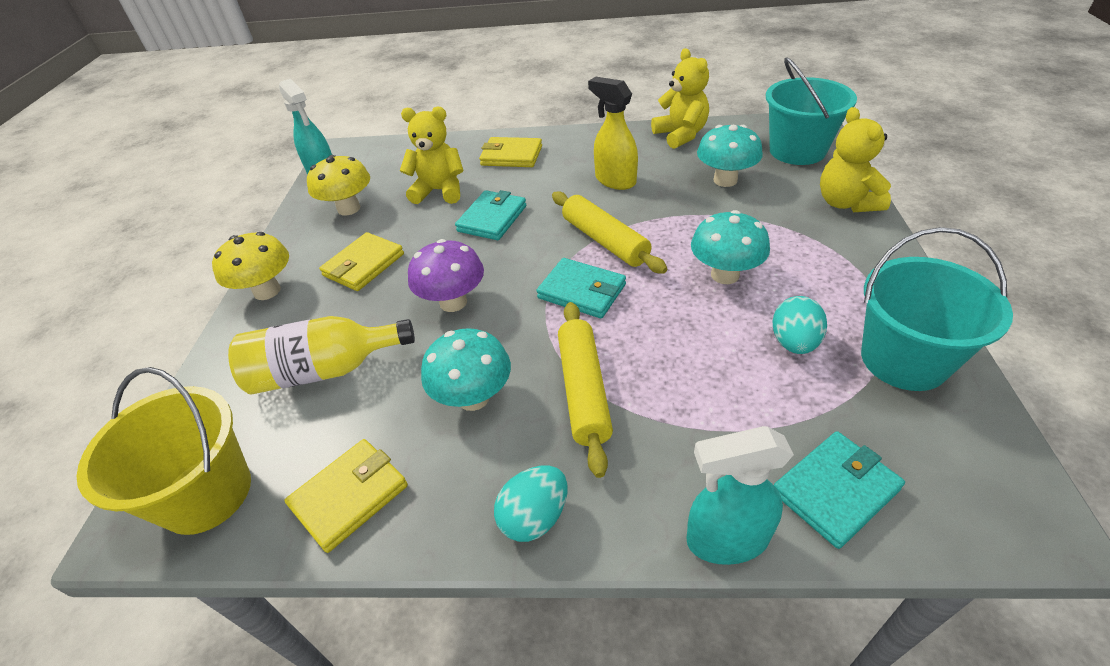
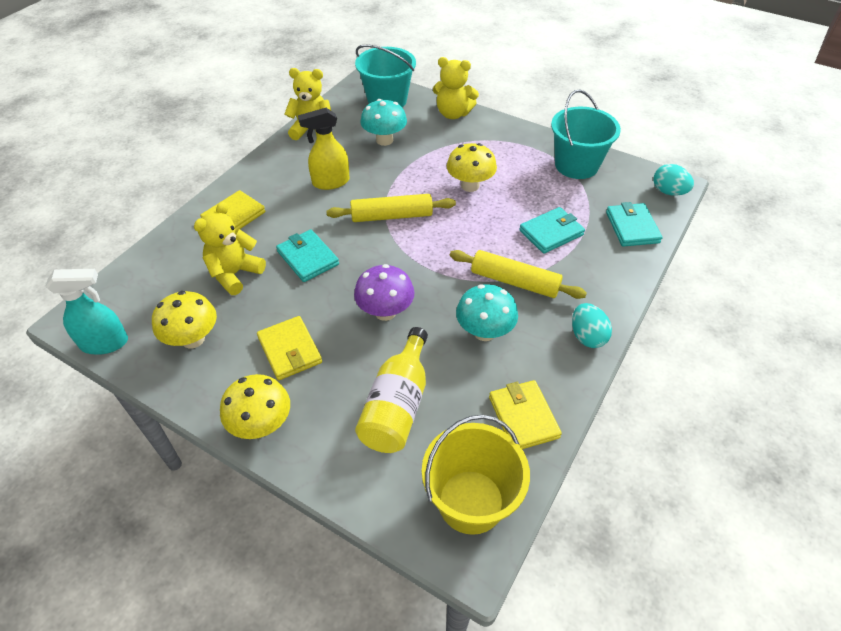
camera: 65 degrees left, 5 degrees up
(582, 291) = (431, 247): turquoise wallet -> turquoise wallet (551, 233)
(725, 275) = (470, 185): turquoise mushroom -> yellow mushroom
(726, 539) = (637, 274): turquoise spray bottle -> none
(794, 343) = (540, 190): turquoise egg -> turquoise egg (668, 192)

